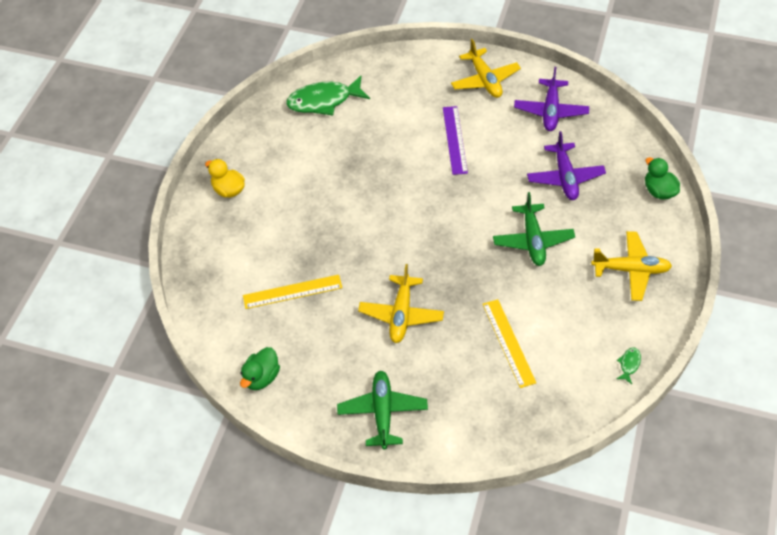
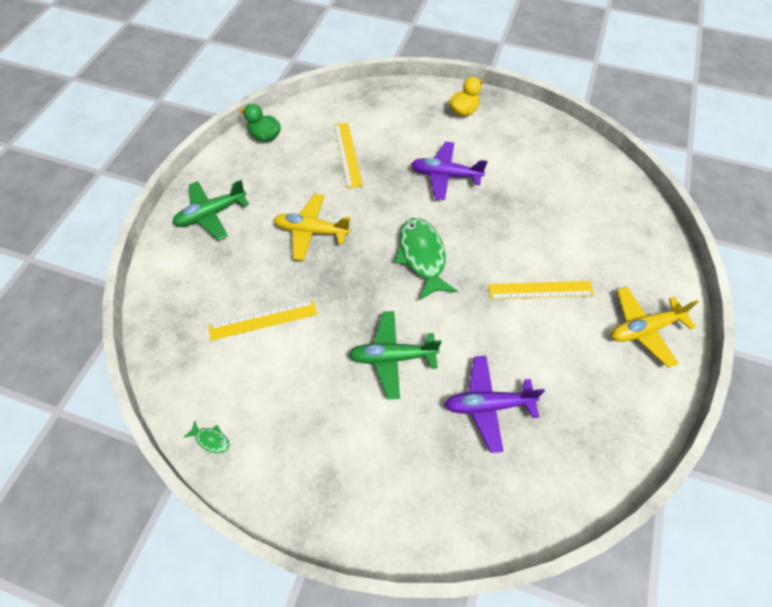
camera: 90 degrees right, 5 degrees up
(323, 101) = (583, 176): green fish -> green fish (422, 256)
(382, 412) = (211, 214): green plane -> green plane turned 150 degrees clockwise
(454, 140) = (540, 290): purple ruler -> yellow ruler
(550, 111) = (601, 402): purple plane -> purple plane (445, 175)
(630, 270) = (340, 464): yellow plane -> none
(659, 191) = (467, 527): green duck -> none

